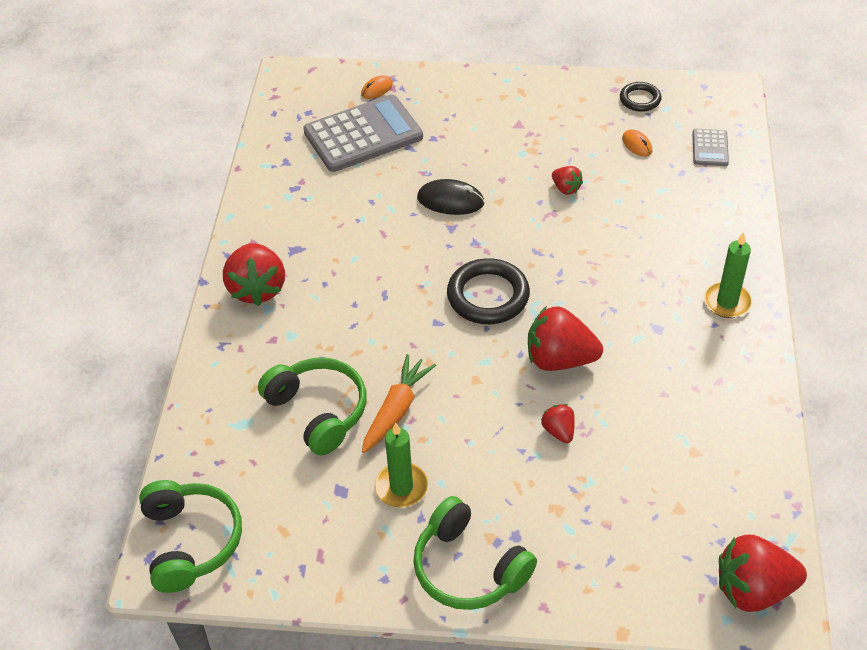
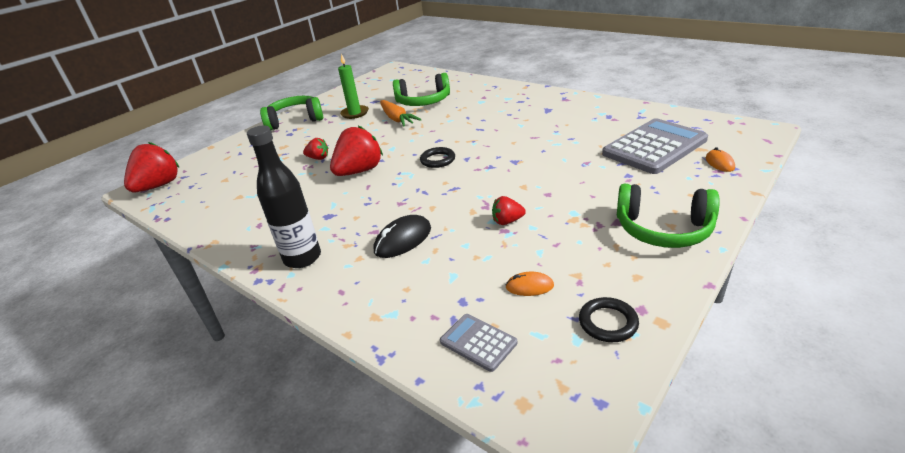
camera: 125 degrees right, 15 degrees down
(191, 541) = (397, 73): green headphones -> green headphones (663, 229)
(257, 289) = (526, 97): red strawberry -> none
(363, 135) = (654, 147): grey calculator -> grey calculator turned 135 degrees counterclockwise
(450, 200) = (543, 166): black mouse -> black mouse (403, 240)
(488, 296) = (438, 160): black ring -> black ring, size x0.58
(727, 302) = (302, 258): green candle -> black bottle

